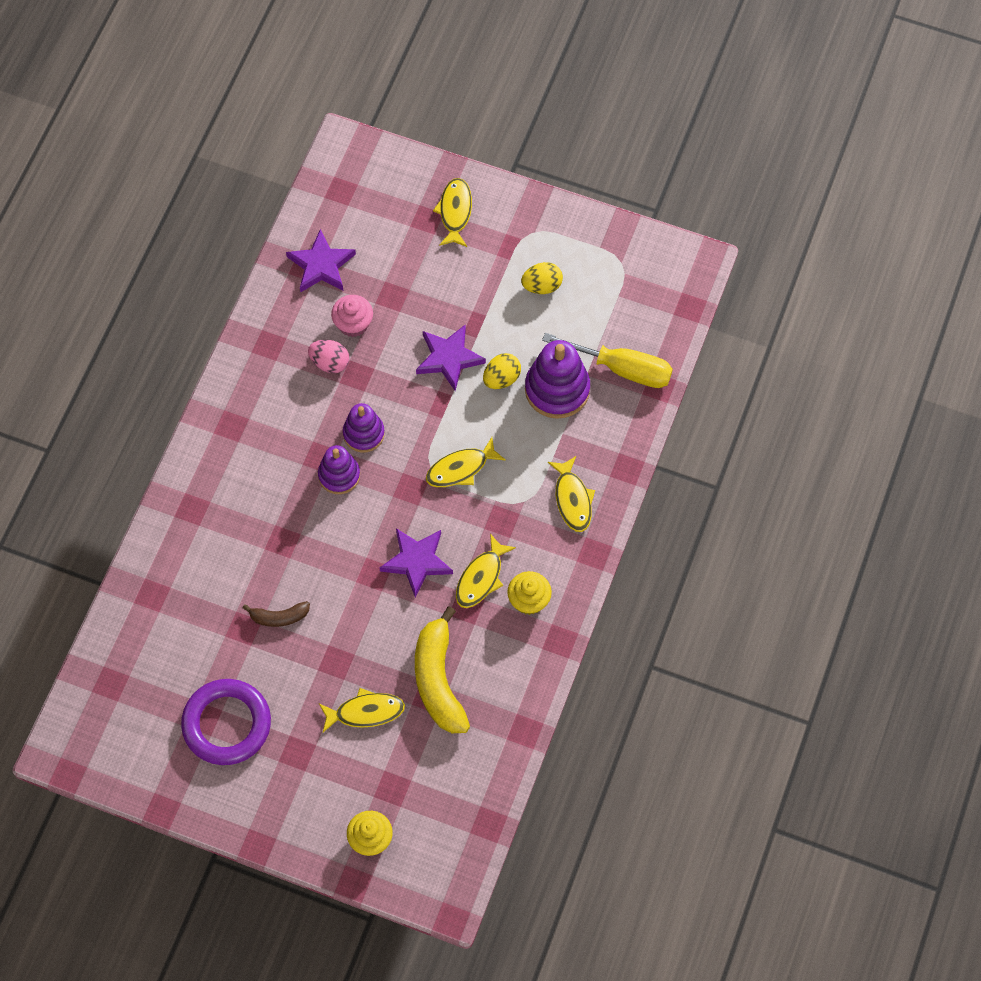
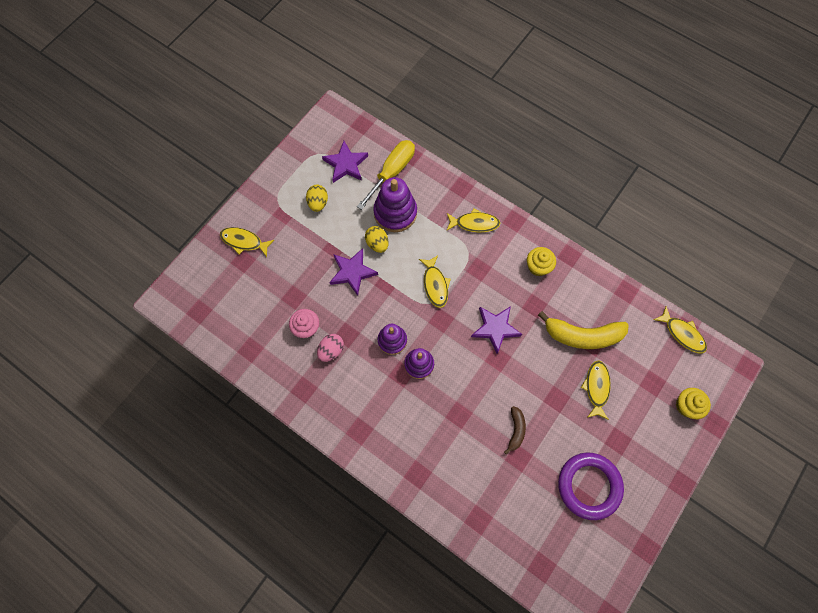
camera: 75 degrees left, 5 degrees up
(321, 265) = (253, 338): purple star -> purple star (346, 164)
(481, 578) = (516, 291): yellow fish -> yellow fish (682, 333)

